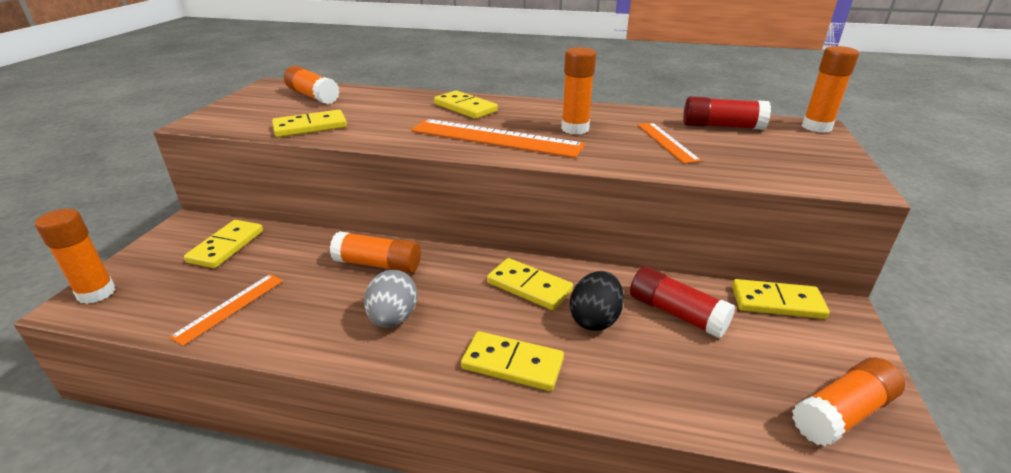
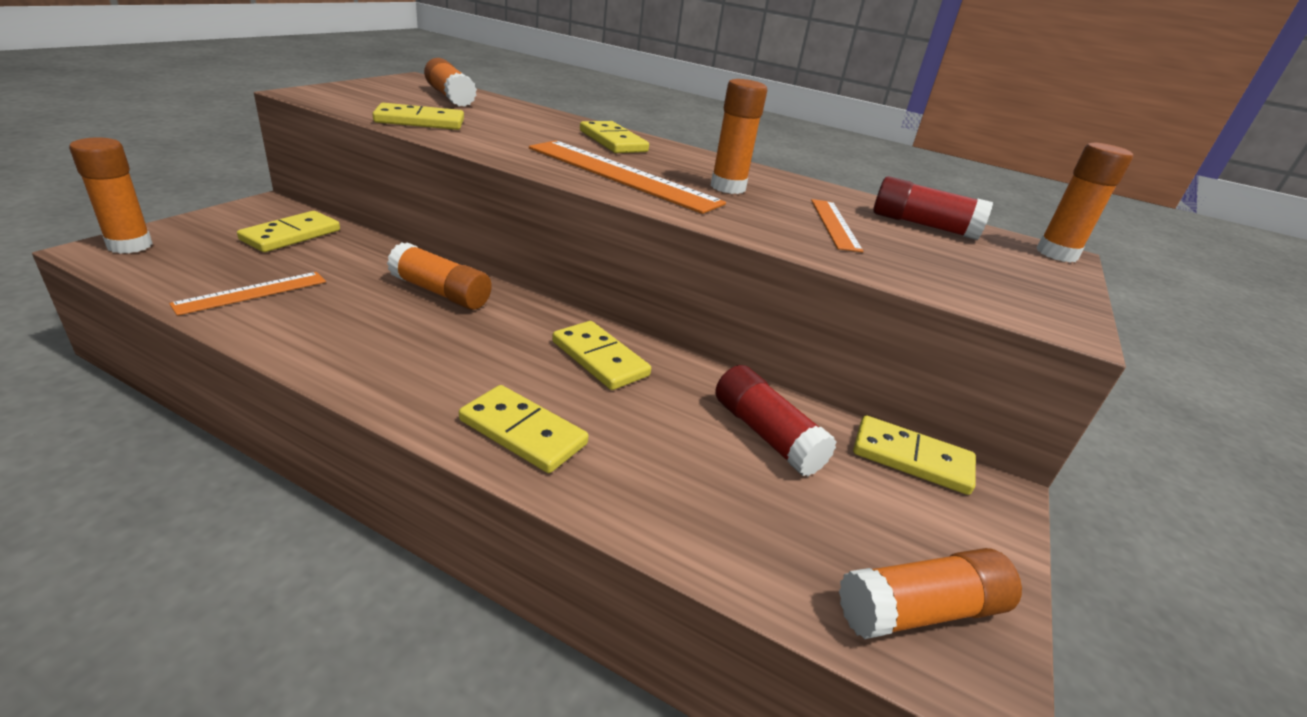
camera: 10 degrees right, 0 degrees up
(393, 318) = (418, 349): grey egg -> none
(595, 319) = (657, 413): black egg -> none

